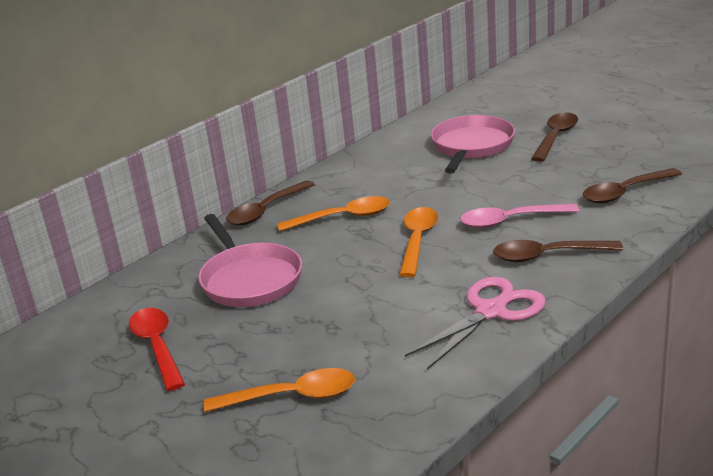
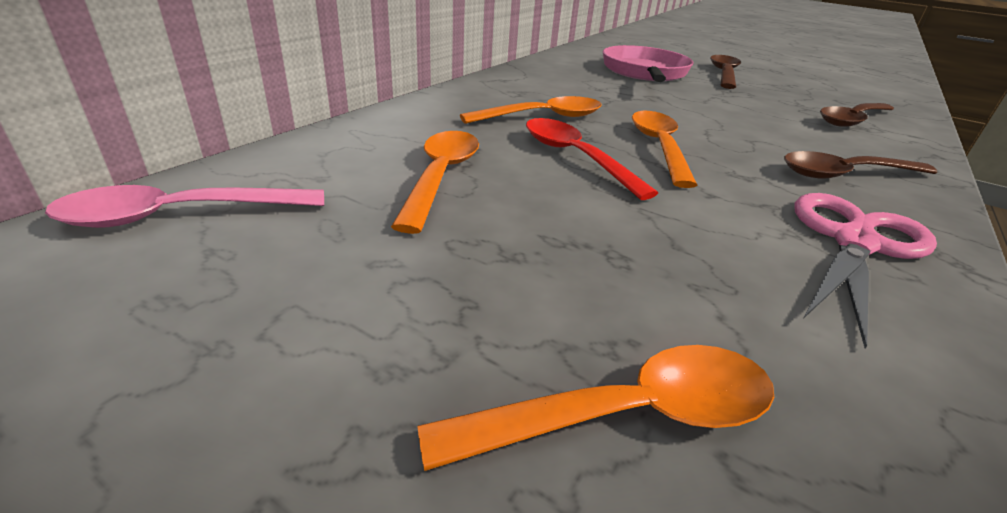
camera: 15 degrees left, 5 degrees up
(157, 347) = (286, 280): red spoon -> red spoon (574, 157)
(249, 279) = (441, 176): pink pan -> orange spoon
(265, 211) = (437, 103): brown spoon -> none
(510, 221) = (755, 135): pink spoon -> pink spoon (179, 215)

